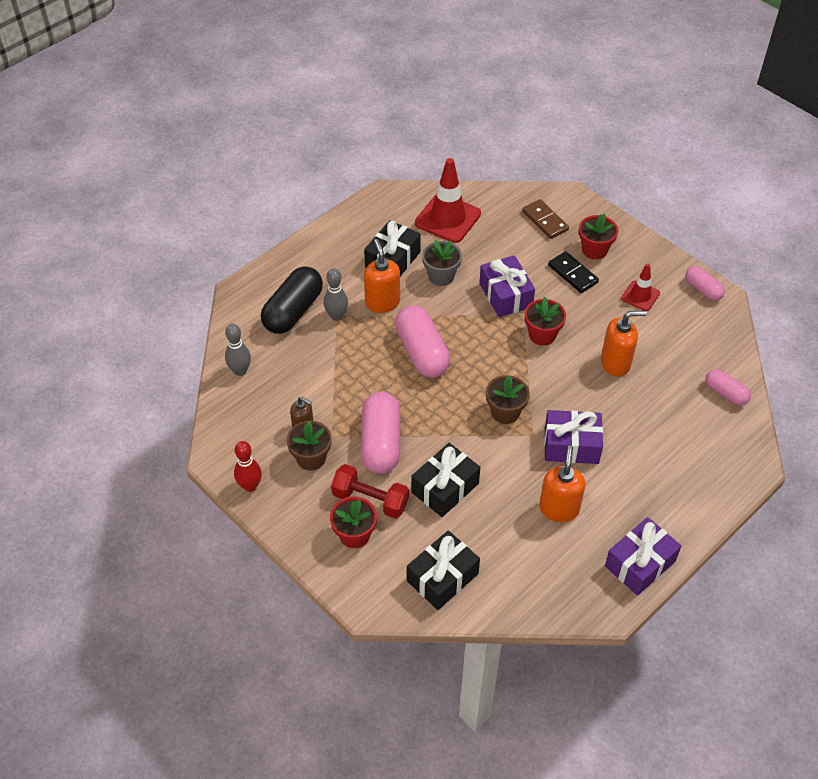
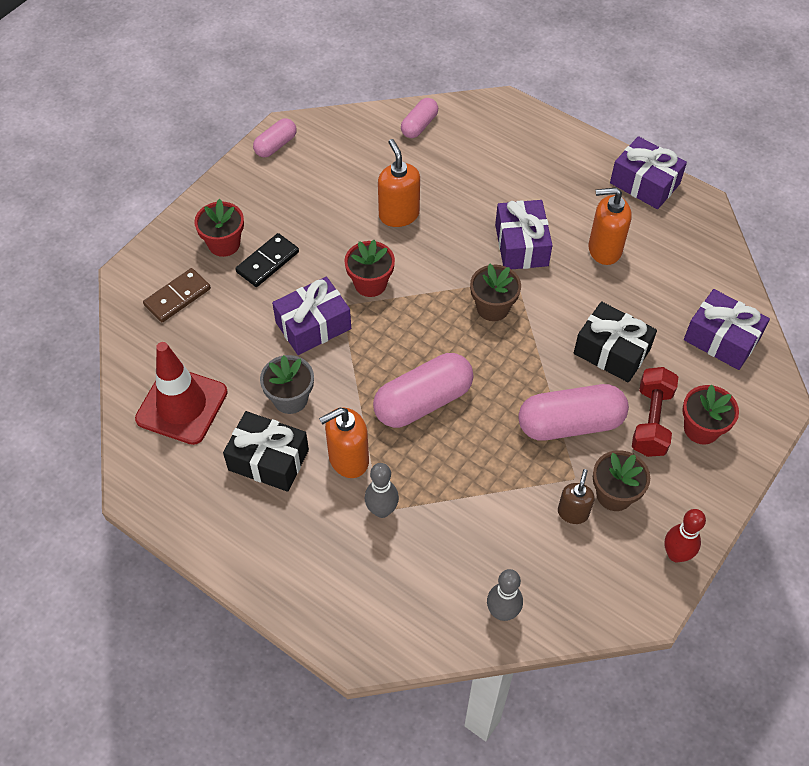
camera: 100 degrees left, 5 degrees up
(293, 311) = (383, 567): black capsule -> none
(442, 577) = (721, 339): black gift -> purple gift
(640, 296) = (293, 198): red traffic cone -> none

